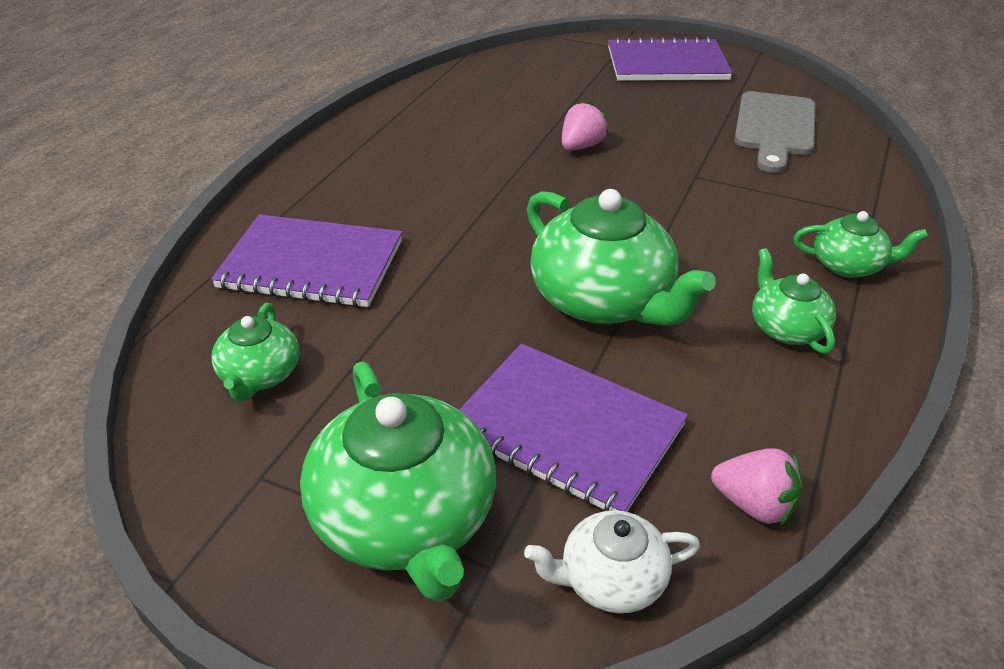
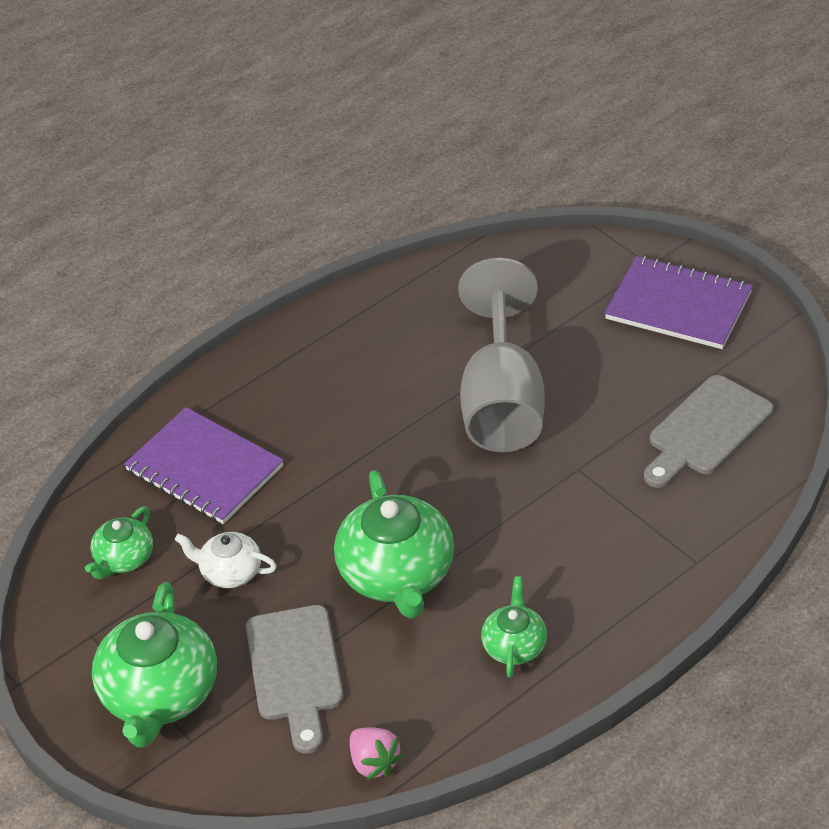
camera: 30 degrees right, 5 degrees up
(566, 430) = (295, 670): purple notebook -> grey cutting board
(581, 146) = (503, 401): pink strawberry -> grey goblet
(610, 579) = (253, 774): white teapot -> white teapot (230, 572)
(848, 265) = (620, 606): green teapot -> none

